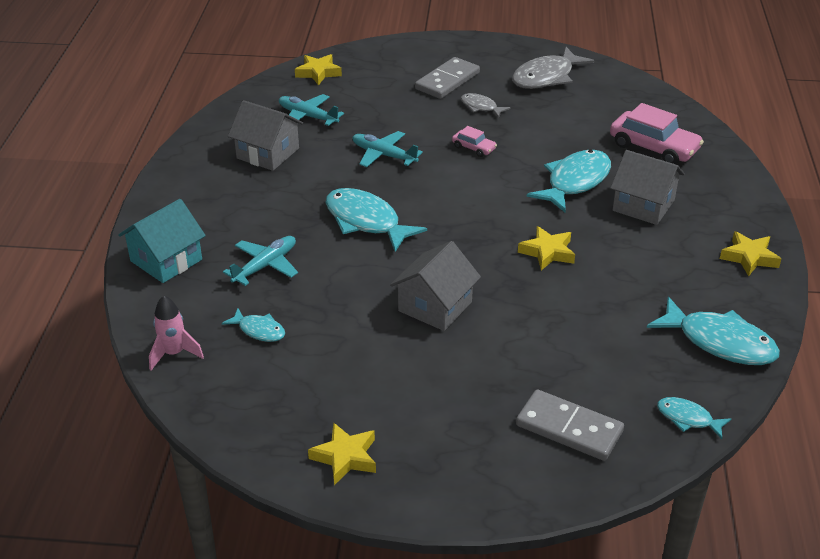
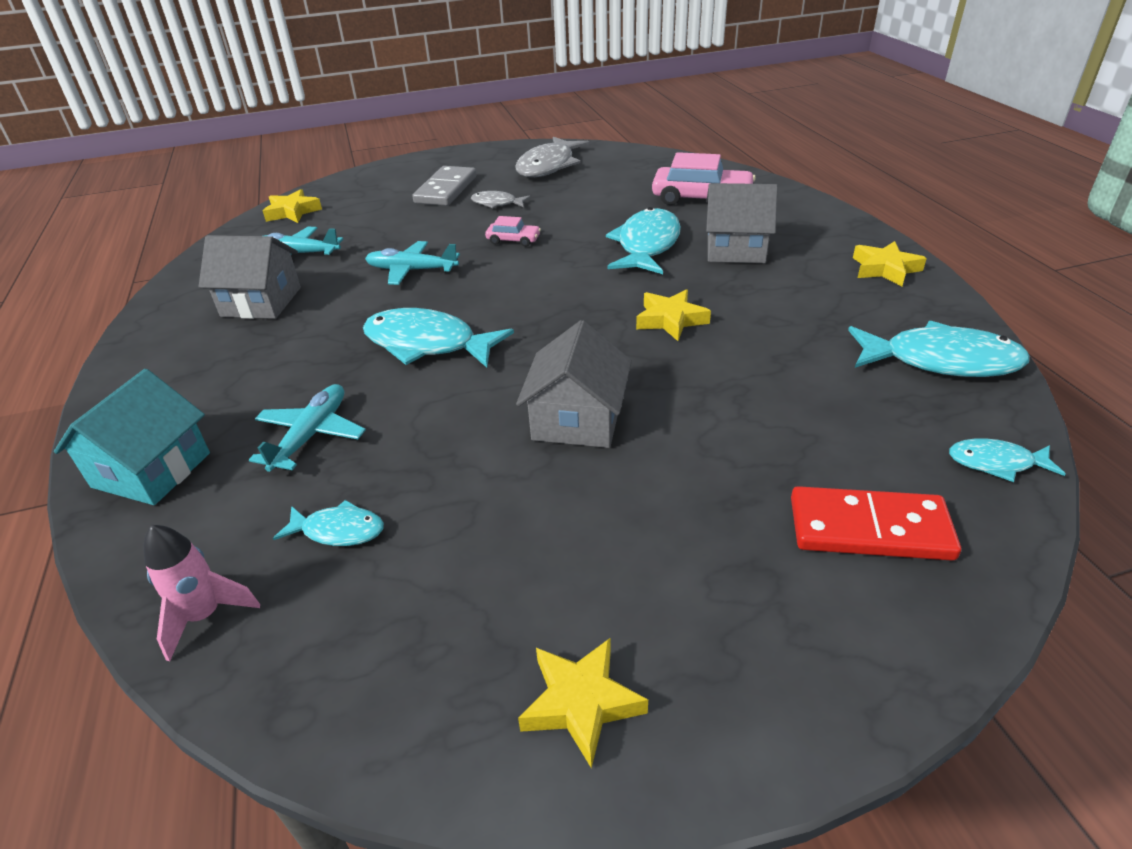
camera: 20 degrees left, 0 degrees up
(569, 428) = (869, 528): grey domino -> red domino

